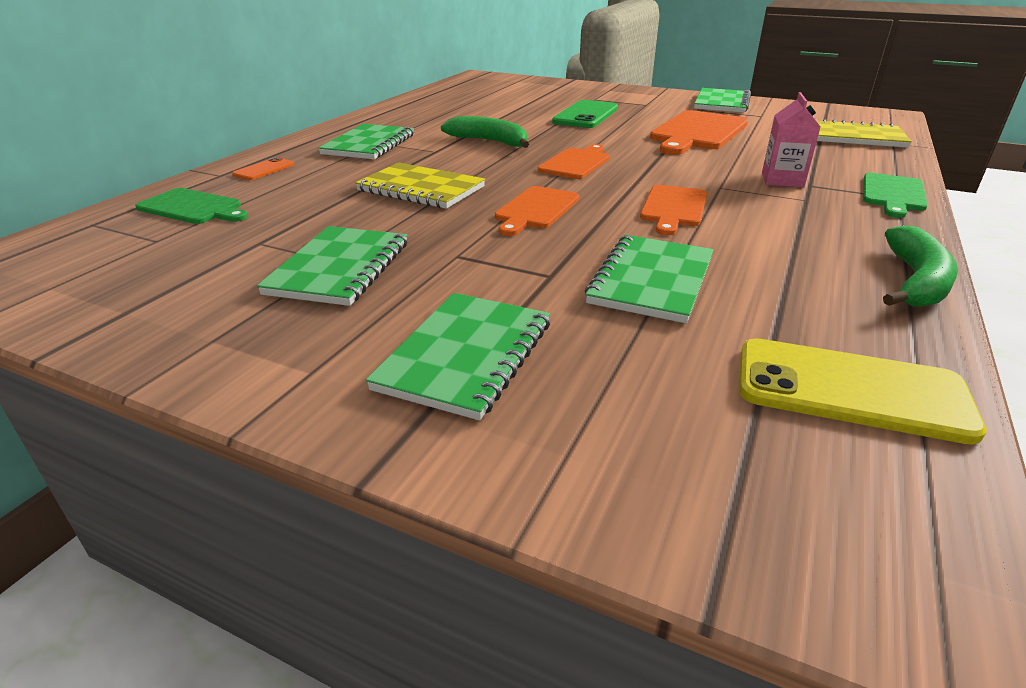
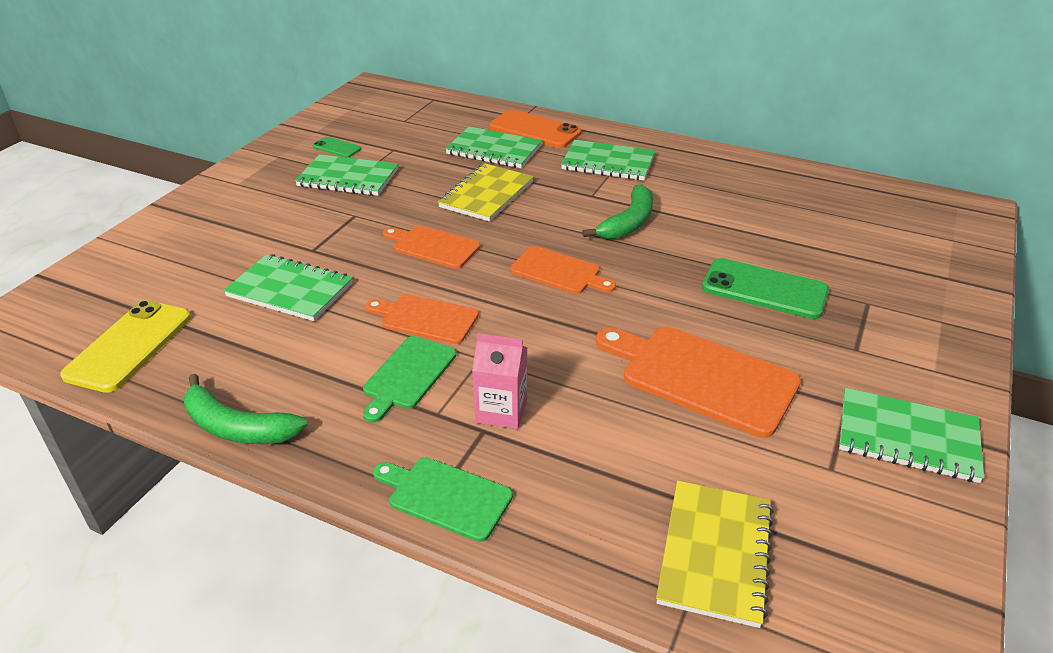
camera: 90 degrees right, 5 degrees up
(193, 208) = (456, 120): green cutting board -> green cutting board (408, 375)
(218, 286) = (337, 148): none -> green phone
(264, 170) = (535, 130): orange phone -> orange phone, size x1.94
(466, 355) = (230, 222): green notebook -> green notebook (494, 150)

